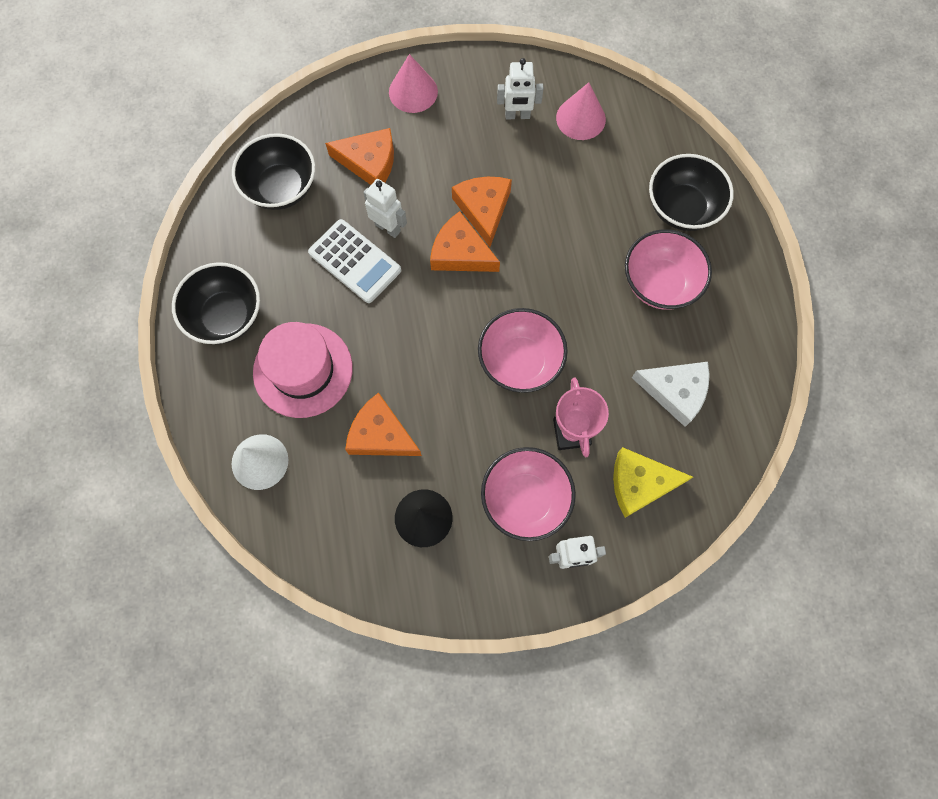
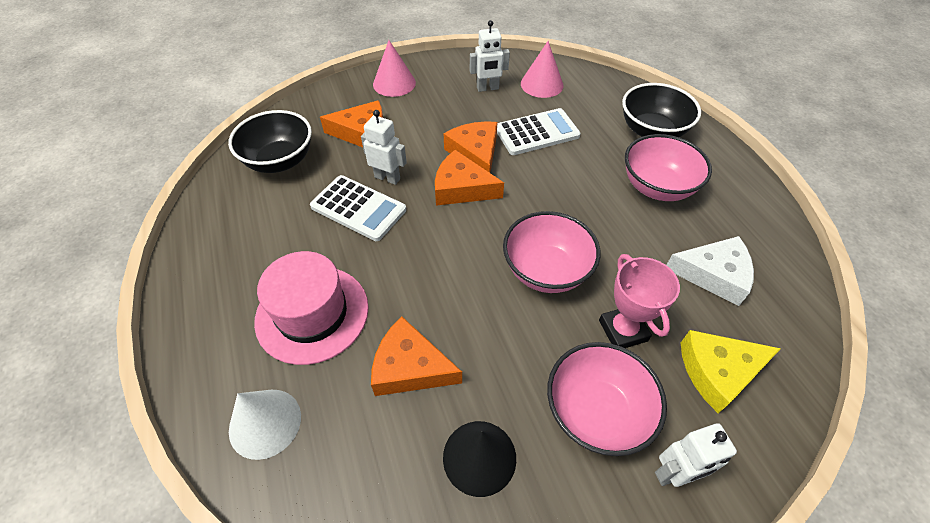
camera: 10 degrees left, 20 degrees down
(226, 316) = (224, 274): black bowl -> none
(556, 190) = (537, 132): none -> white calculator

